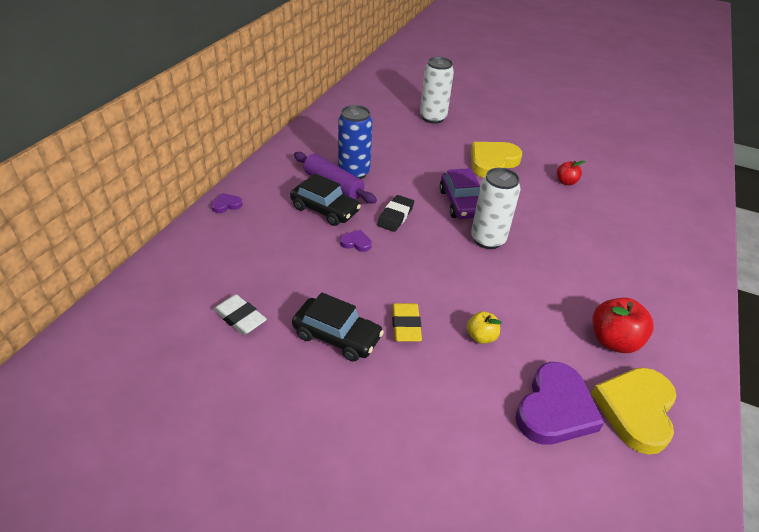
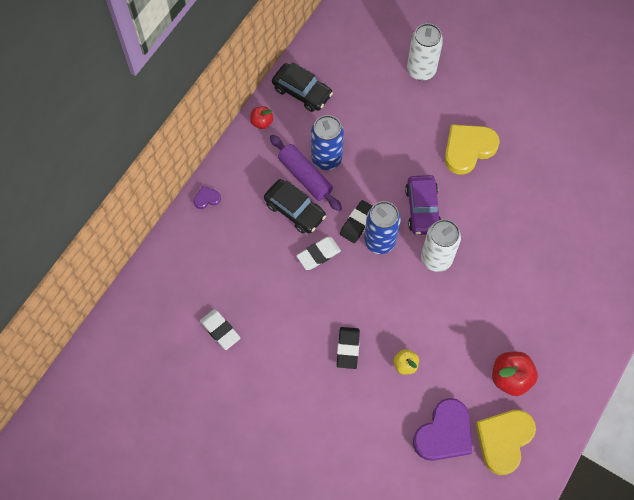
camera: 10 degrees right, 25 degrees up
(337, 336) = (293, 354): black car -> black car (302, 92)
(356, 243) = (318, 254): purple heart -> white eraser
(406, 325) = (348, 348): yellow eraser -> black eraser
(422, 229) = (379, 241): none -> blue can
(566, 182) = (535, 184): red apple -> red apple (262, 122)

